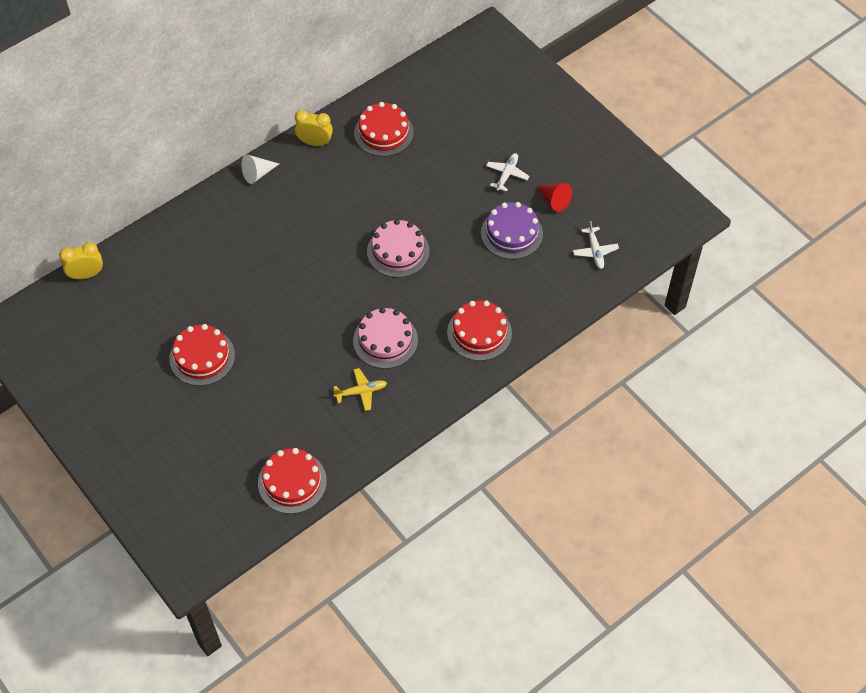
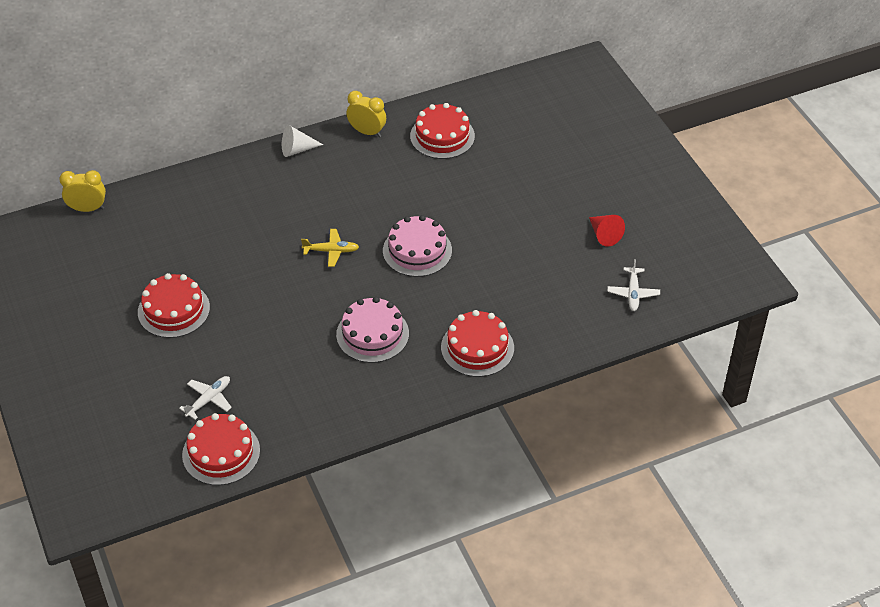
camera: 15 degrees right, 10 degrees down
(361, 392) = (328, 379): yellow plane -> yellow plane (331, 251)
(507, 174) = (560, 200): white plane -> white plane (208, 400)
(511, 233) = (546, 257): purple cake -> none

